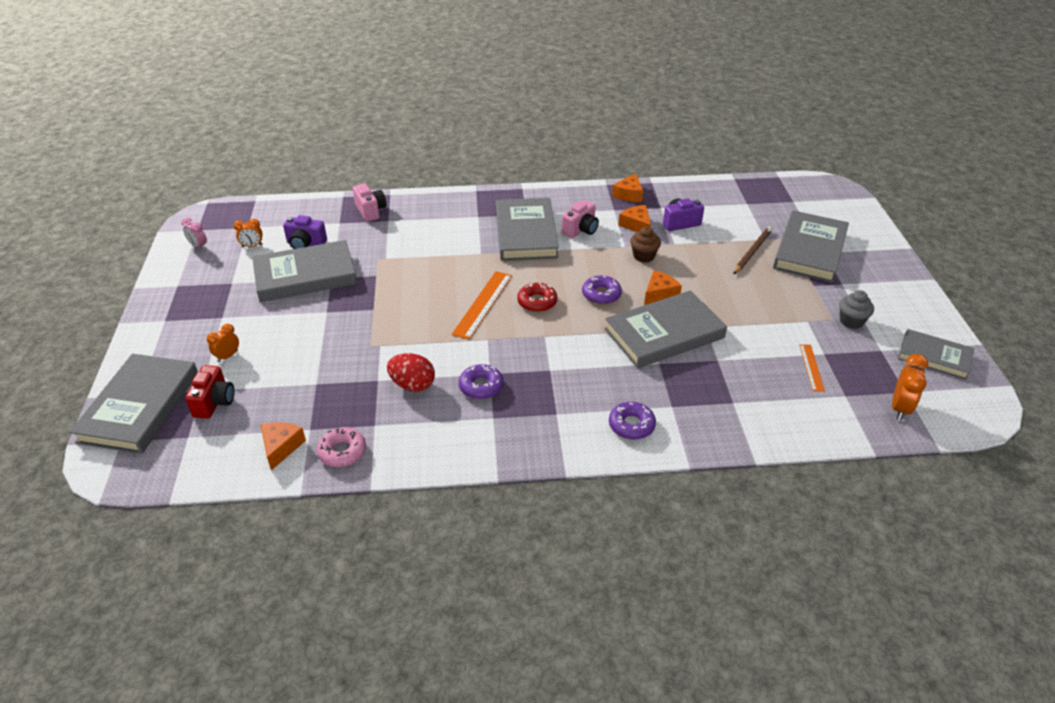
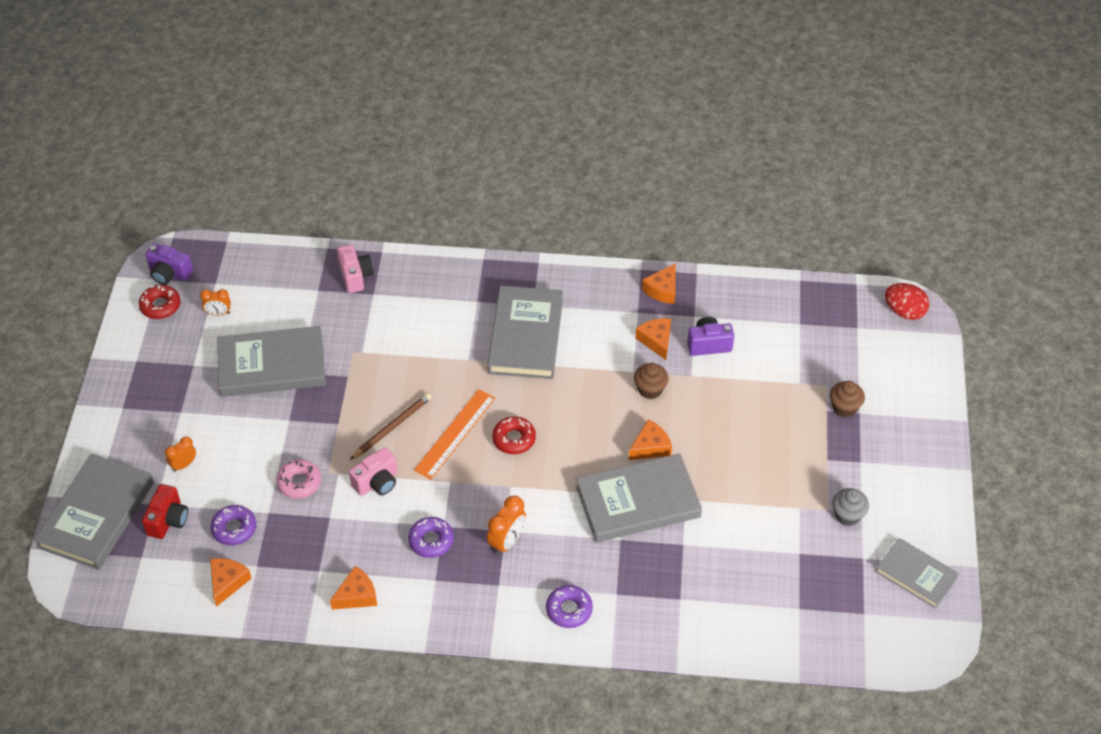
camera: 10 degrees right, 10 degrees up
(198, 246) = (160, 306): pink clock -> red donut
(306, 244) = (277, 318): purple camera -> purple camera (169, 274)
(342, 452) = (284, 596): pink donut -> pink donut (299, 482)
(412, 385) = (363, 528): red egg -> red egg (904, 312)
(417, 441) = (357, 595): none -> orange cheese
(580, 230) = (589, 339): pink camera -> pink camera (377, 482)
(601, 294) = (586, 438): purple donut -> purple donut (234, 529)
(752, 252) = (776, 400): brown pencil -> brown pencil (392, 427)
(809, 250) = (844, 408): grey book -> brown cupcake
(811, 367) = (778, 568): orange ruler -> none
(900, 408) = (848, 632): orange clock -> orange clock (507, 542)

